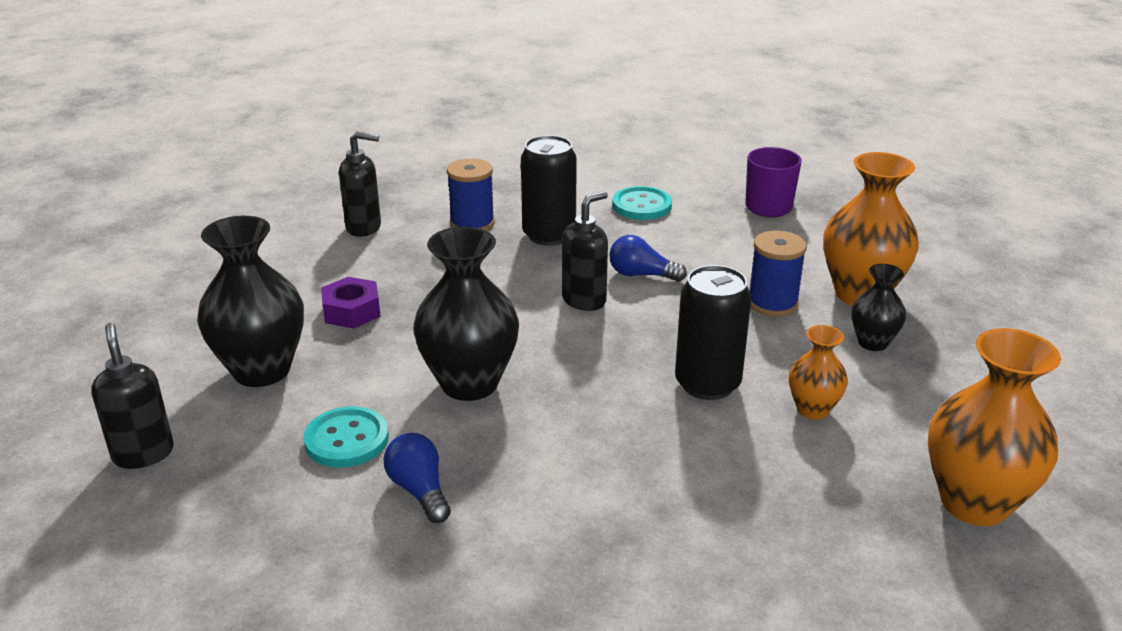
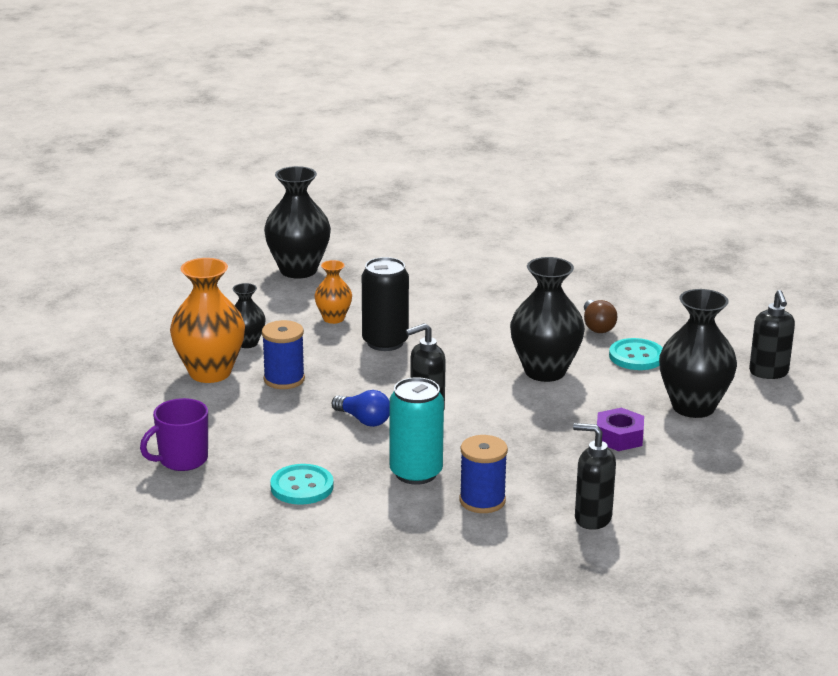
camera: 160 degrees left, 5 degrees down
(419, 490) = (597, 326): blue light bulb -> brown light bulb
(549, 235) = (416, 473): black can -> turquoise can
(974, 503) = (298, 270): orange vase -> black vase

